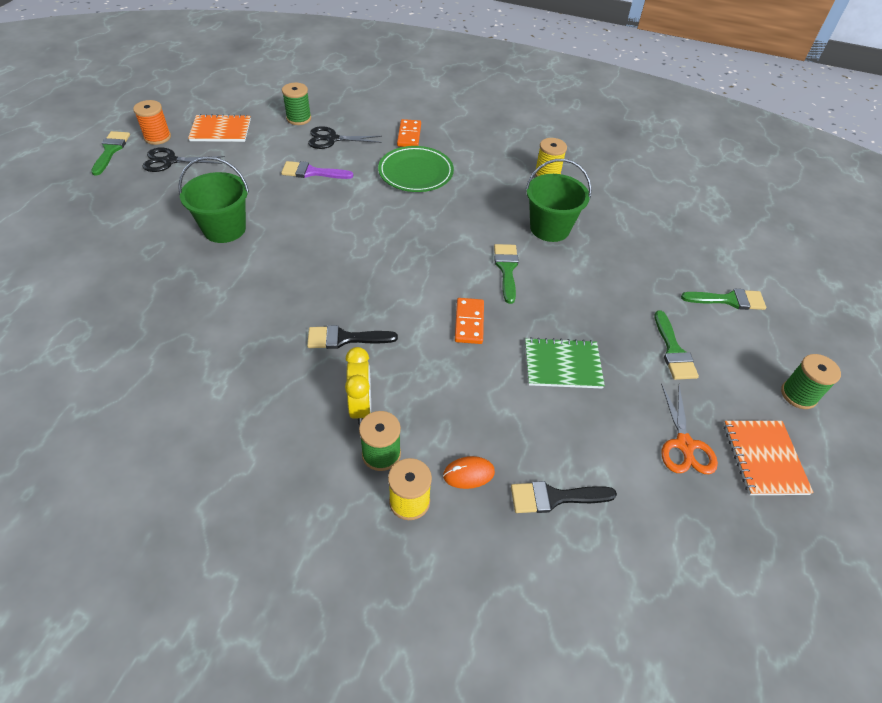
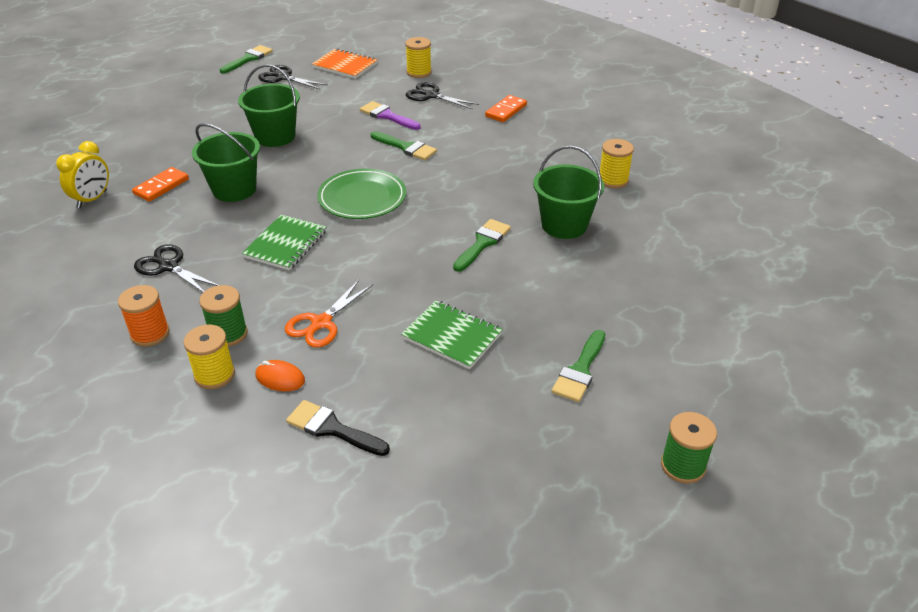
camera: 35 degrees right, 10 degrees down
(157, 137) = (291, 58): orange spool -> orange spool (150, 334)
(239, 301) = (234, 189): none -> green bucket
(254, 412) = (168, 267): none -> black scissors
(299, 118) = (419, 72): green spool -> yellow spool
(345, 338) = (286, 244): black brush -> green notebook
(361, 406) = (248, 295): yellow clock -> yellow clock (92, 199)
(416, 172) = (480, 141): green plate -> green plate (362, 198)
(469, 322) = (401, 271): orange domino -> orange domino (161, 186)
(684, 445) = (501, 448): orange scissors -> orange scissors (321, 323)
(728, 300) = (698, 353): green brush -> green brush (406, 147)
(764, 458) = (574, 498): orange notebook -> none

